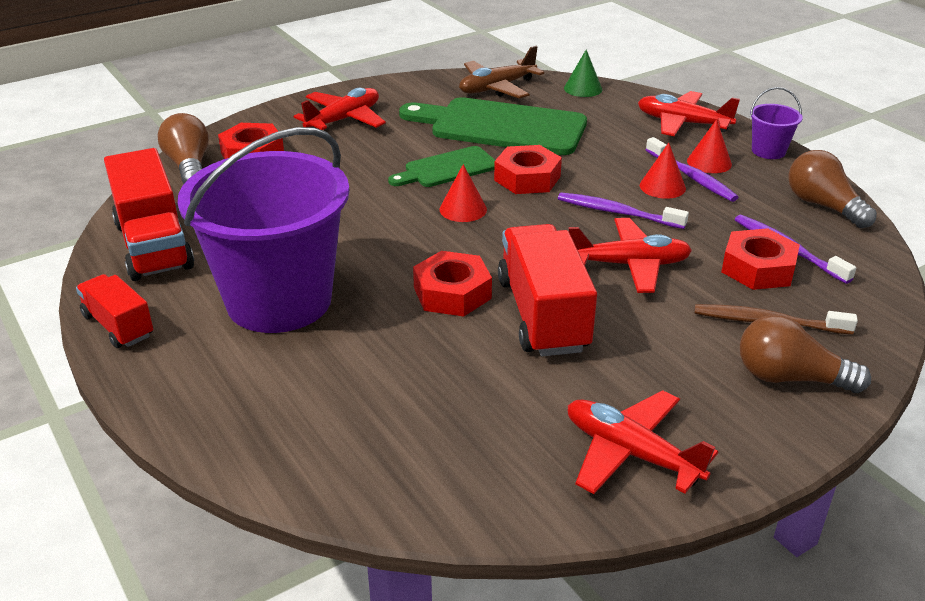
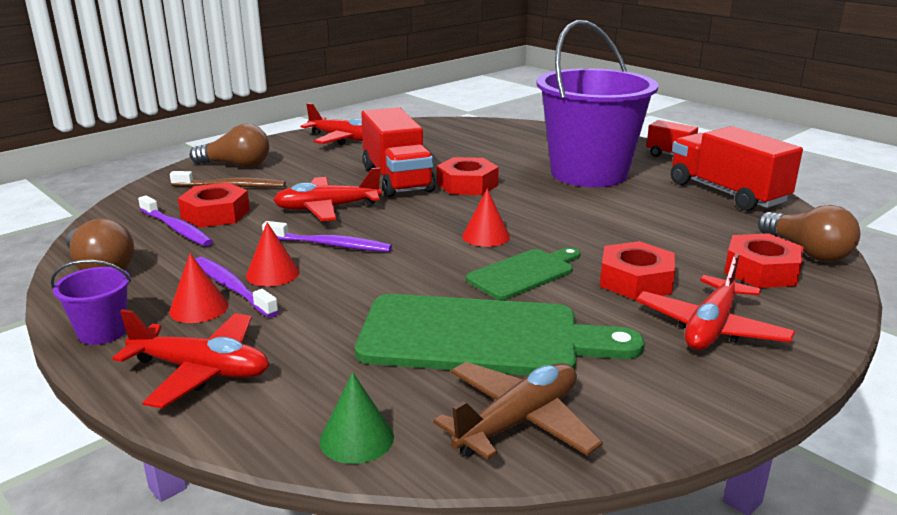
camera: 170 degrees right, 10 degrees down
(527, 178) = (428, 270): red nut -> red nut (635, 280)

